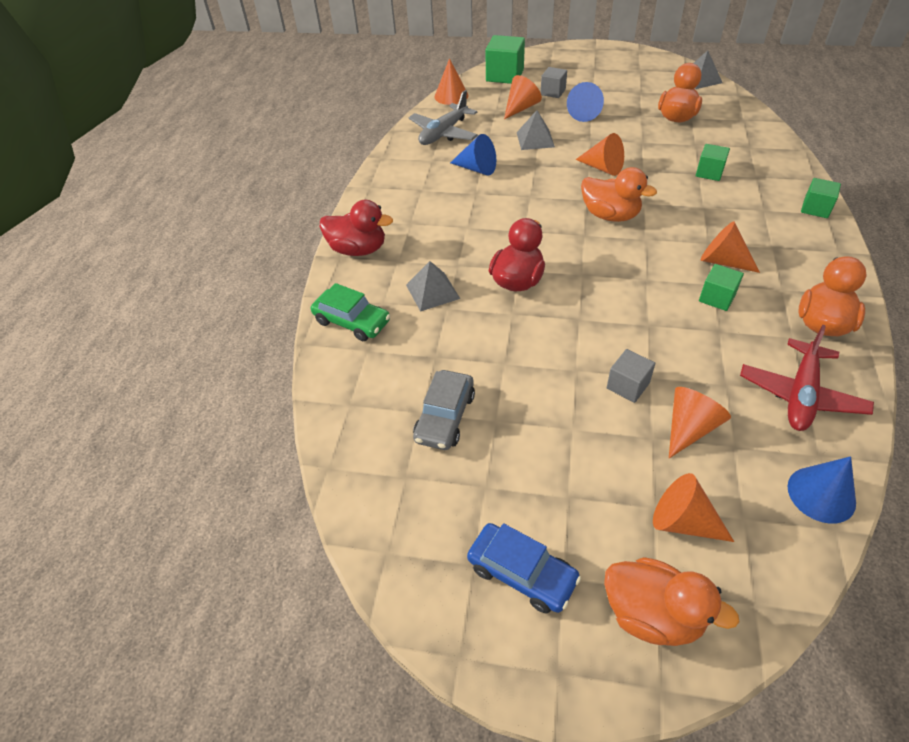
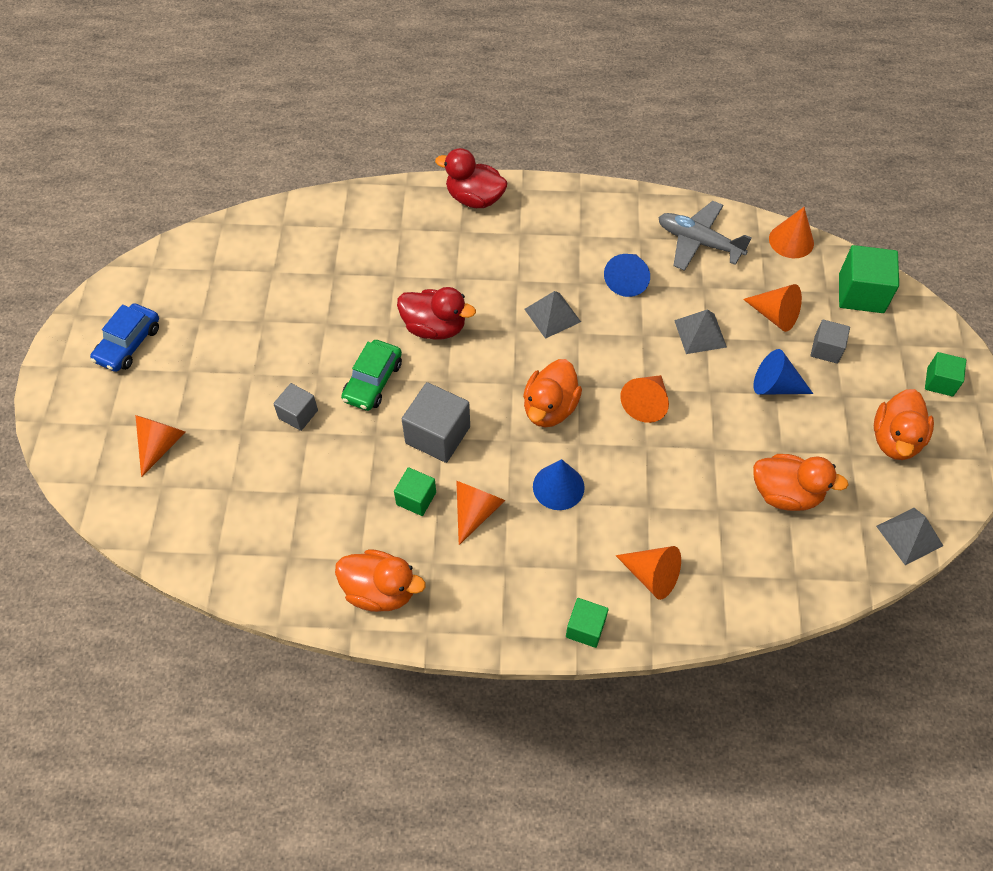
camera: 80 degrees right, 10 degrees up
(352, 321) = (375, 211): green car -> green car (373, 381)
(358, 249) = (474, 199): red duck -> red duck turned 105 degrees clockwise
(432, 291) = (417, 262): grey pyramid -> grey pyramid (552, 315)
(445, 417) = (267, 287): grey car -> none
(644, 282) = (437, 435): none -> grey cube
(652, 614) = (91, 420): orange duck -> orange duck (895, 439)
(689, 428) = (250, 457): orange cone -> orange cone (652, 576)
(709, 172) = (651, 518): green cube -> green cube (940, 382)
(800, 394) = (285, 551): red plane -> none
(821, 494) = (178, 546): blue cone -> blue cone (558, 487)

